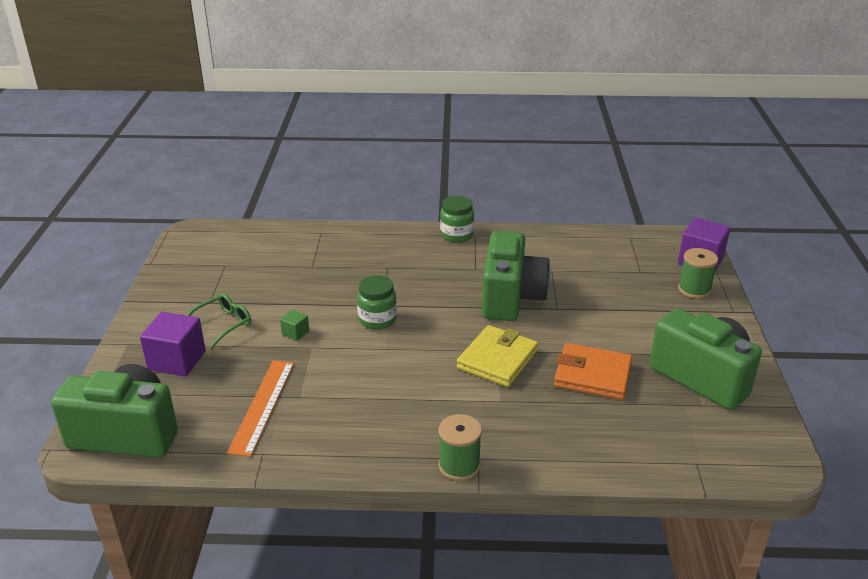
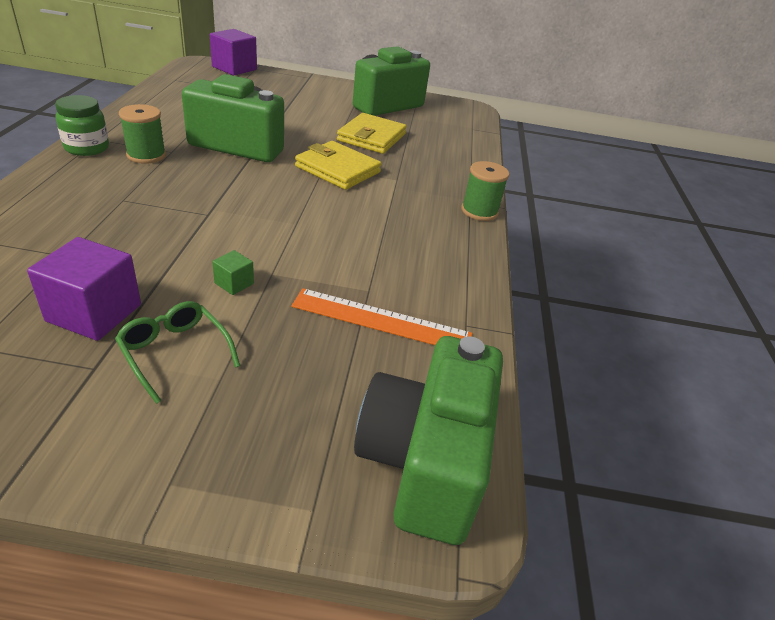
camera: 90 degrees left, 5 degrees up
(177, 360) = (253, 407): purple cube -> purple cube (94, 313)
(377, 319) = (237, 221): green jar -> none
(592, 375) = (371, 137): orange wallet -> yellow wallet
(694, 289) = (273, 80): green spool -> green spool (146, 155)

